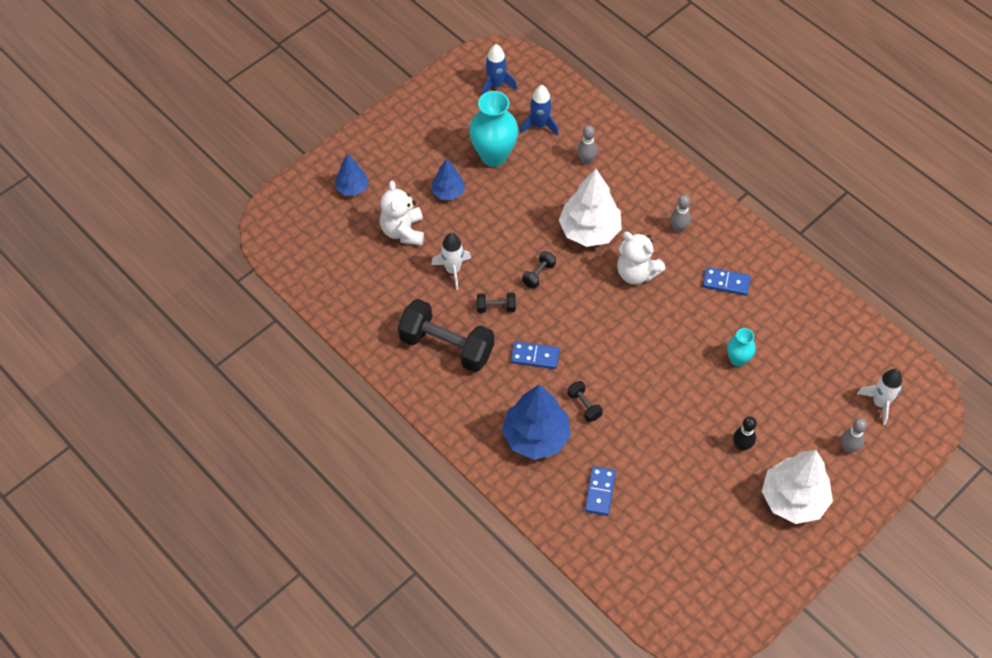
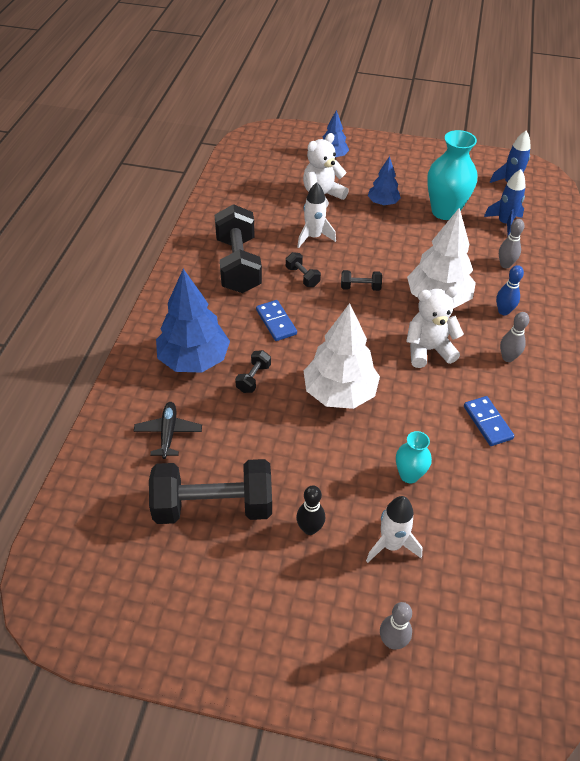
camera: 55 degrees right, 10 degrees down
(600, 492) = (168, 433): blue domino -> black plane
(633, 197) = (503, 311): none -> blue bowling pin
(636, 273) = (428, 350): white teddy bear -> white teddy bear turned 75 degrees clockwise
(686, 495) = (213, 506): none -> black dumbbell
(793, 499) = (280, 614): white tree -> white tree (339, 393)
(880, 403) = (480, 647): white rocket -> white rocket (391, 545)

